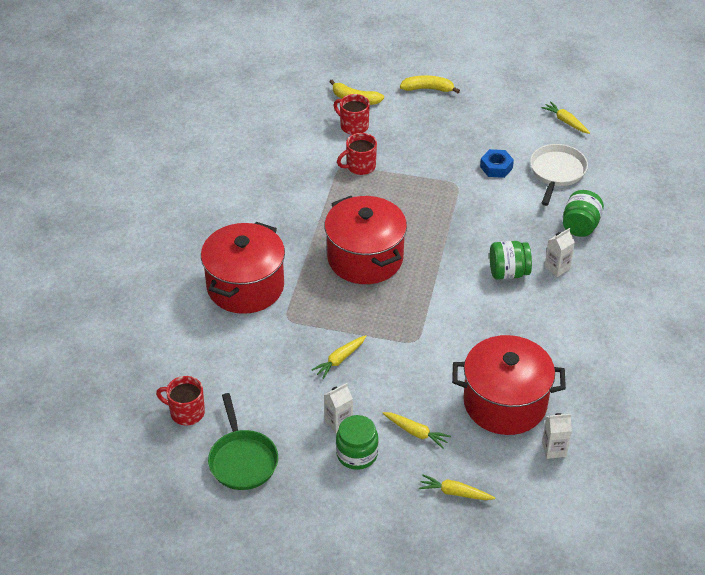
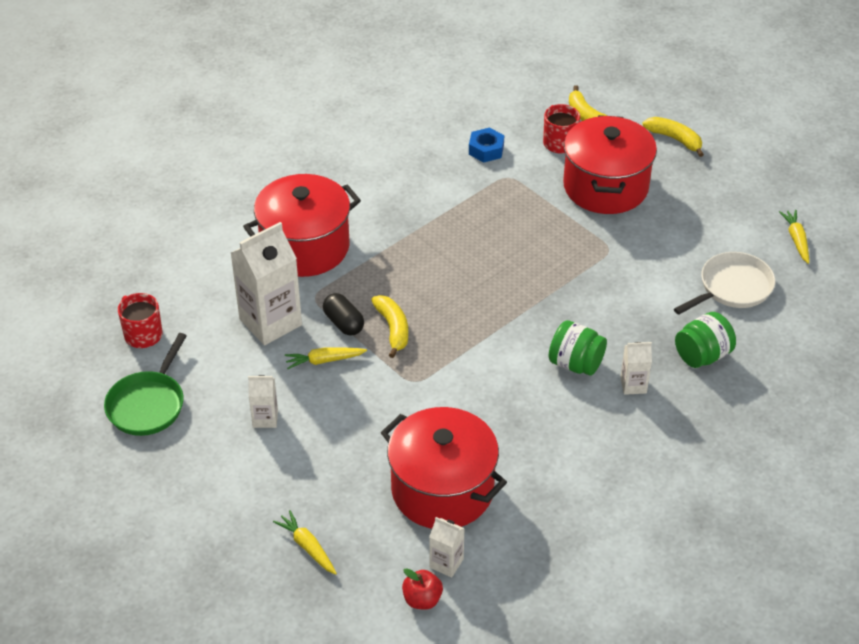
camera: 35 degrees right, 0 degrees up
(274, 353) = (270, 322): none -> white carton
(327, 326) = (343, 323): none -> black capsule
(357, 454) = (253, 457): green jar -> none
(360, 166) = (527, 185): red mug -> none
(365, 258) = (443, 277): red pot -> red pot (605, 187)
(365, 312) = (393, 328): none -> yellow banana
(416, 432) = (327, 469): yellow carrot -> none
(496, 167) = (669, 251): blue nut -> blue nut (486, 150)
(562, 482) = (422, 599): none -> red apple

